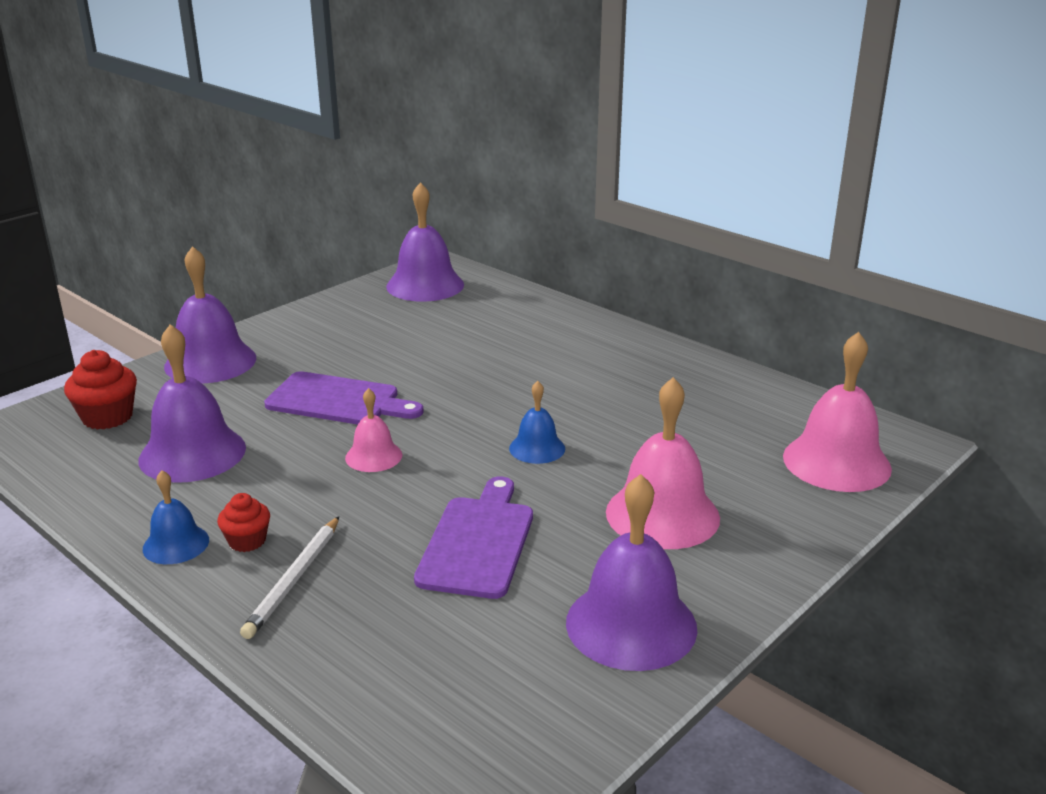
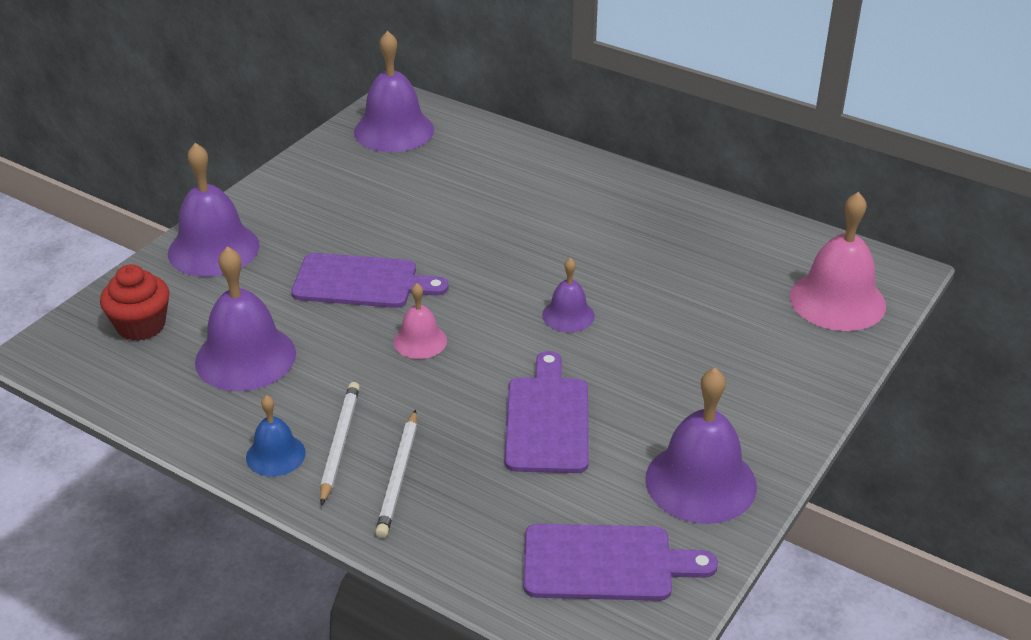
camera: 10 degrees left, 10 degrees up
(247, 541) = (340, 444): red cupcake -> white pencil
(490, 699) = (606, 563): none -> purple cutting board
(537, 448) = (568, 315): blue bell -> purple bell
(662, 514) = (699, 372): pink bell -> none

